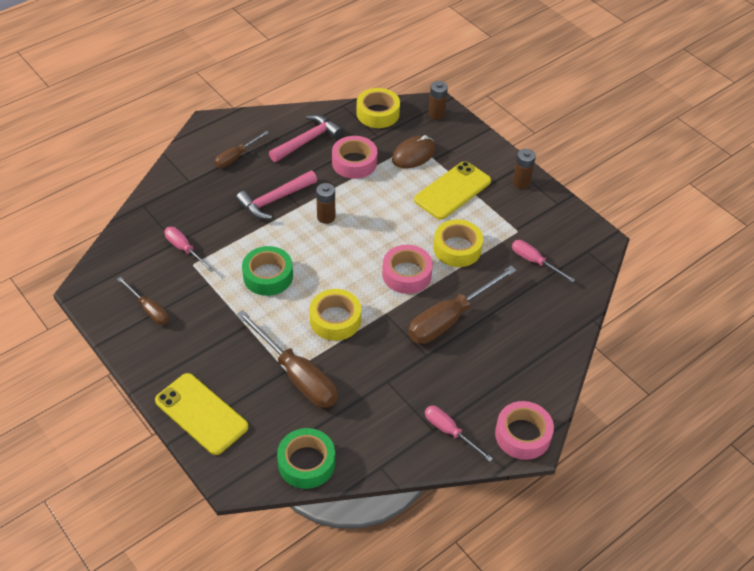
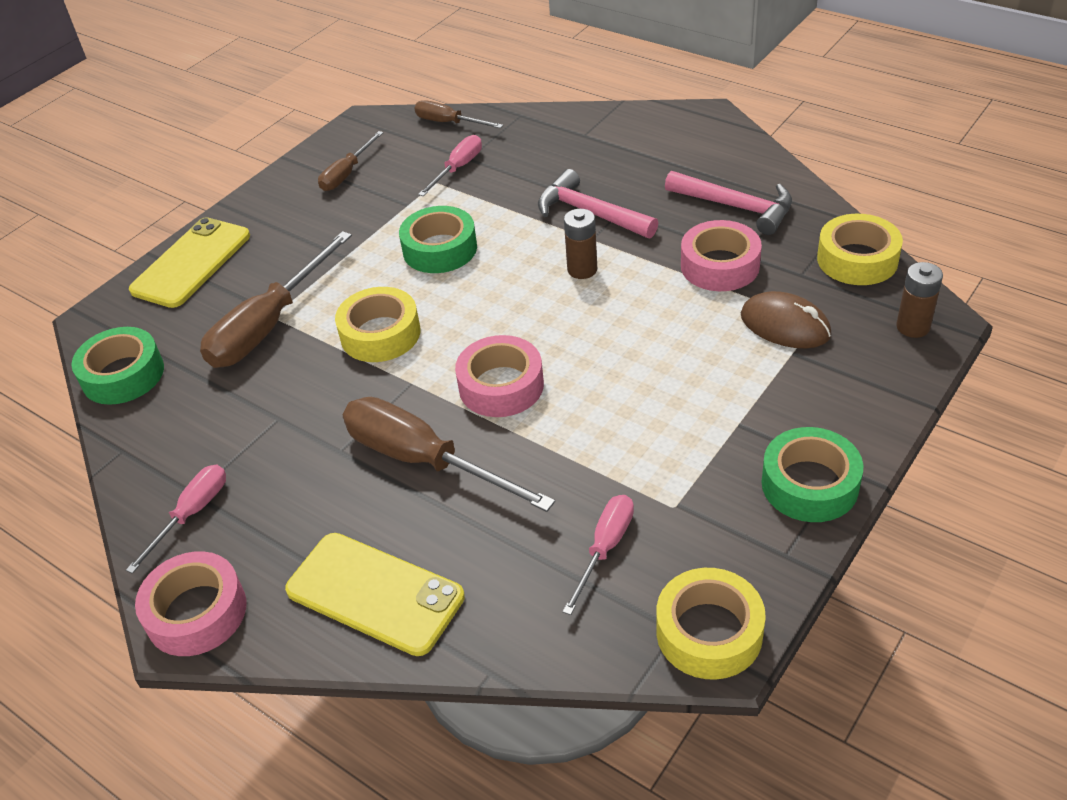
camera: 80 degrees right, 5 degrees down
(236, 156) = (656, 156): brown screwdriver -> brown screwdriver (449, 123)
(452, 191) = (726, 394): yellow phone -> yellow phone (374, 594)
(457, 248) = (587, 433): yellow tape -> yellow tape (709, 632)
(521, 182) = (809, 484): brown battery -> green tape

